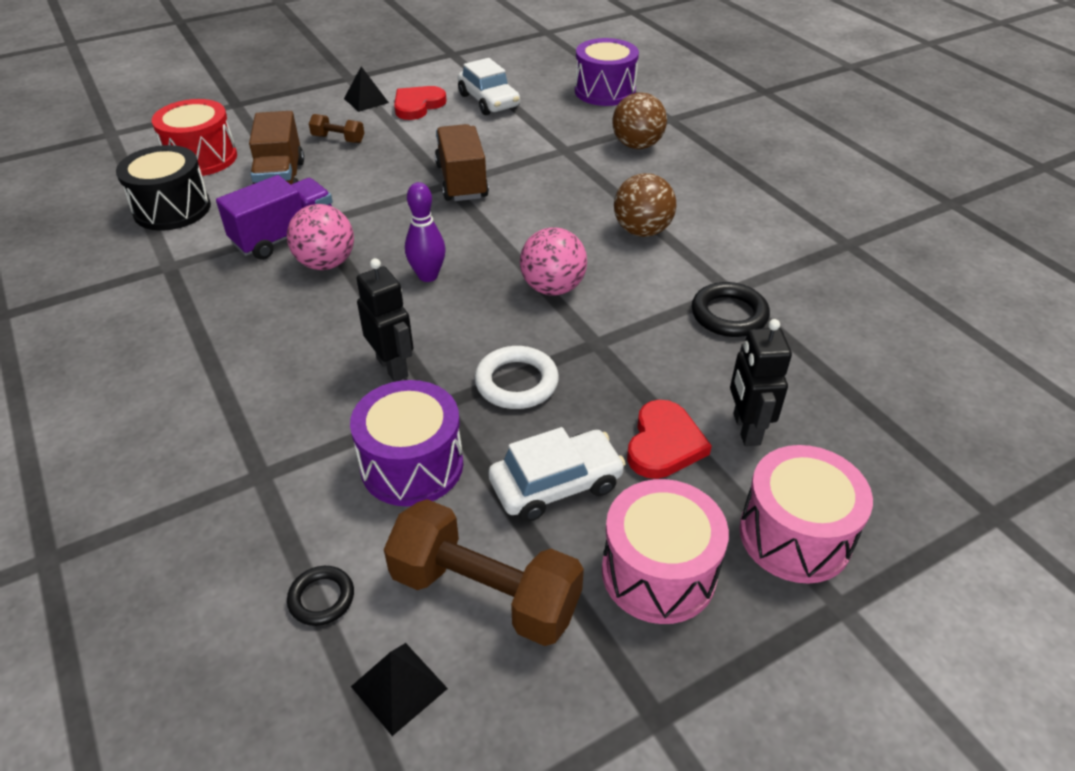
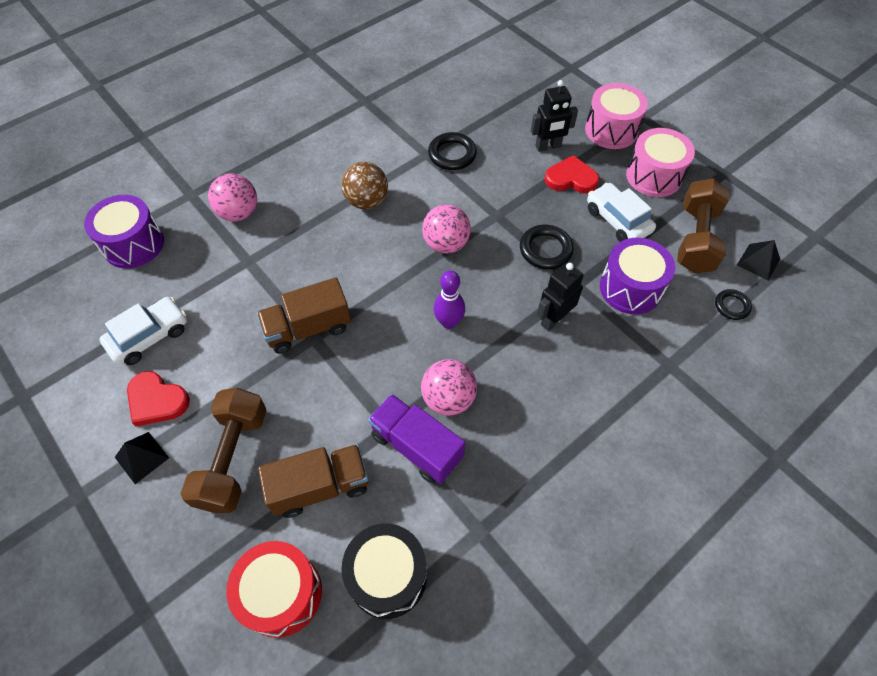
camera: 100 degrees left, 15 degrees up
(338, 139) = (233, 458): brown dumbbell -> brown dumbbell, size x2.04
(516, 382) = (545, 250): white ring -> black ring
(637, 145) = (239, 213): brown ball -> pink ball

